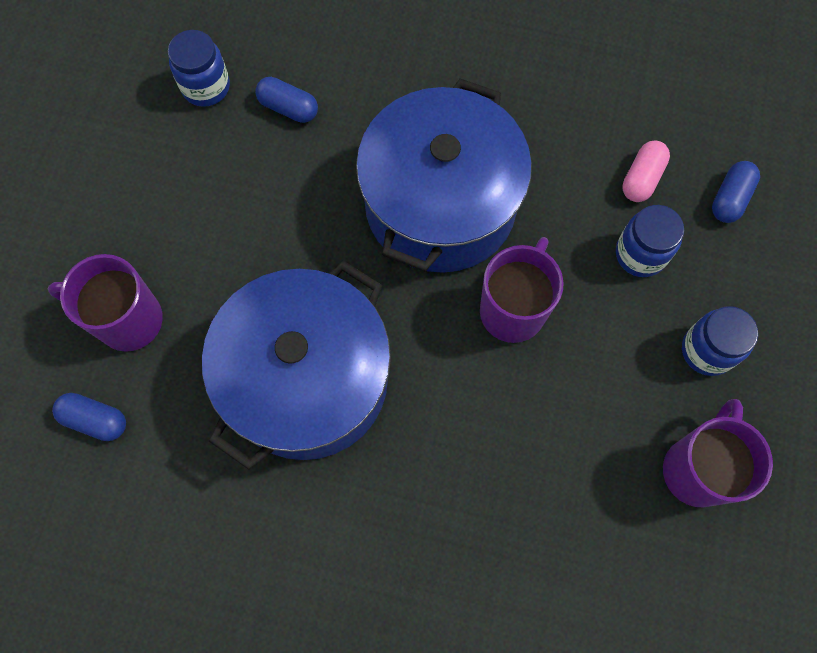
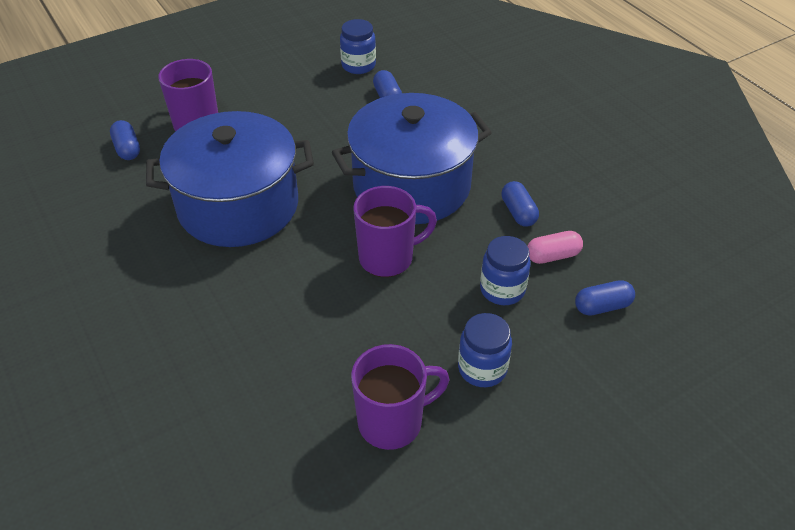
camera: 45 degrees right, 25 degrees down
(565, 153) = (518, 212): none -> blue capsule

